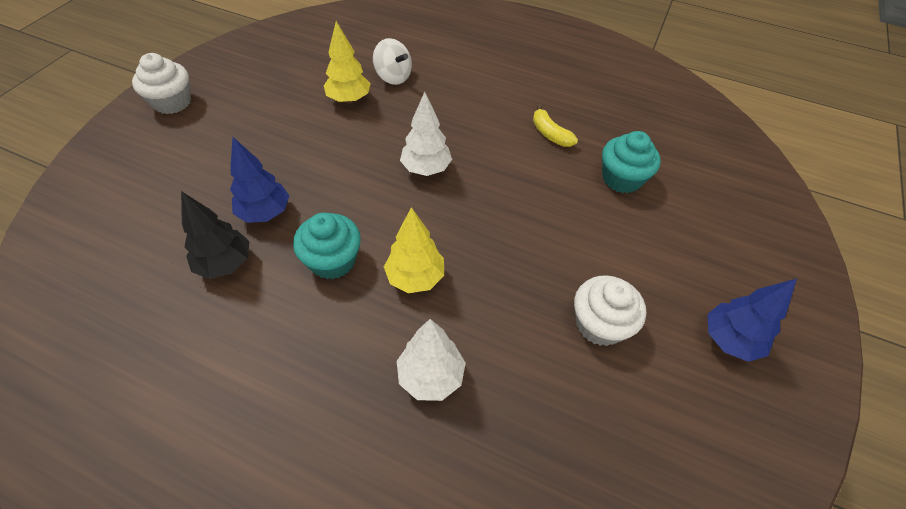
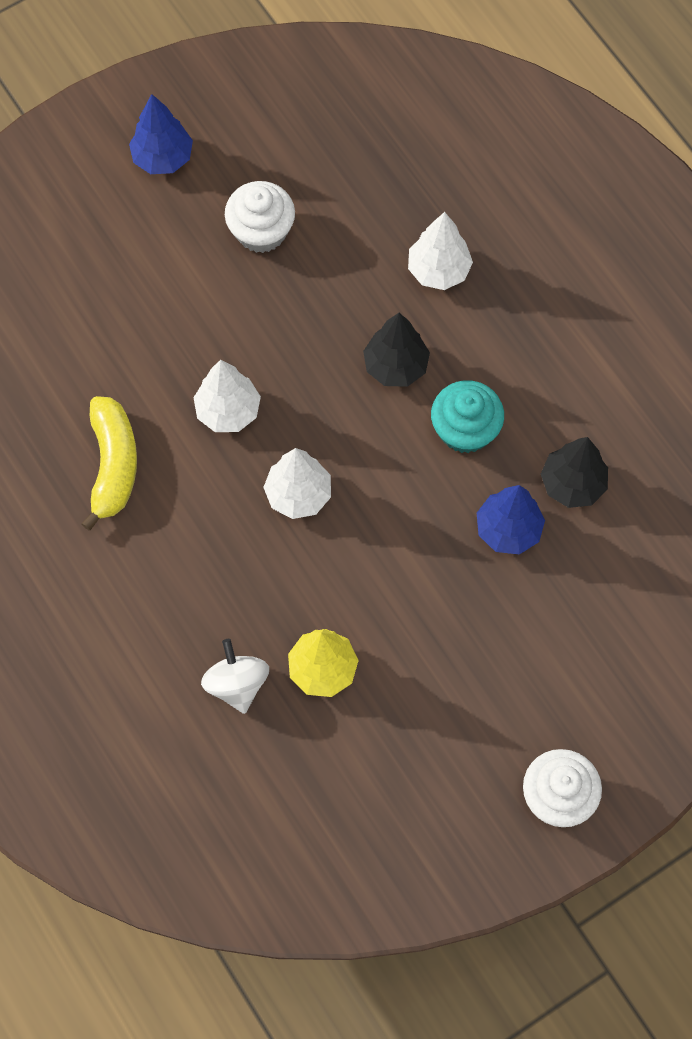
camera: 145 degrees left, 15 degrees up
(415, 277) = (395, 366): yellow tree -> black tree
(510, 191) = (228, 411): none -> white tree
(550, 134) = (113, 465): yellow banana -> yellow banana, size x1.59
(621, 178) = (91, 358): turquoise cupcake -> none

